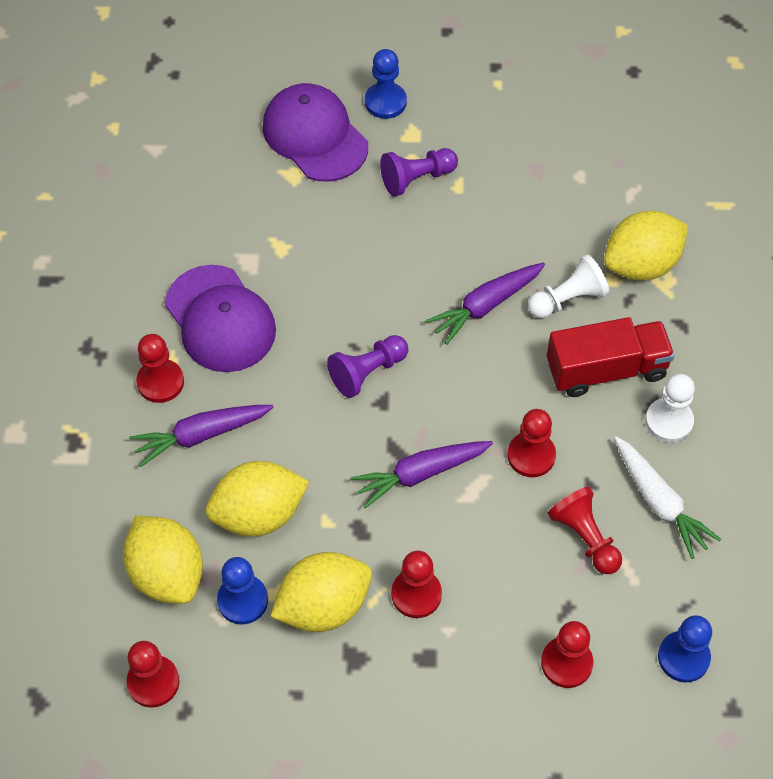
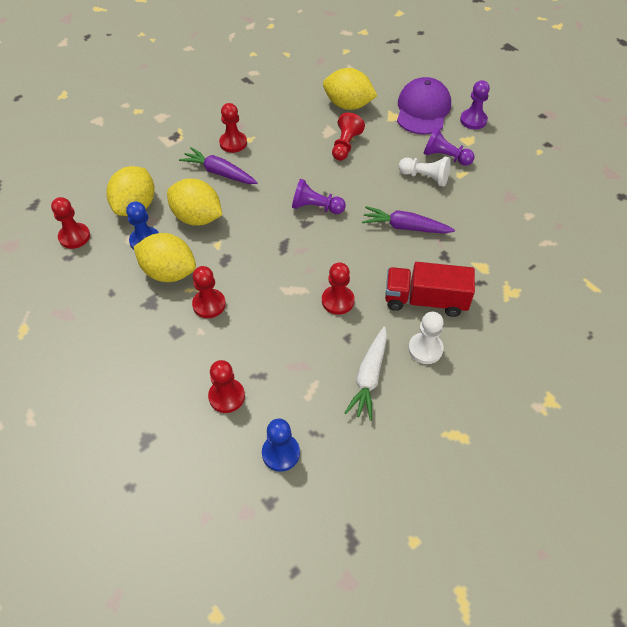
camera: 50 degrees right, 5 degrees down
(220, 319) = (287, 141): purple cap -> none
(385, 102) = (473, 120): blue pawn -> purple pawn
(420, 474) = (280, 263): purple carrot -> none
(567, 299) = (449, 257): white pawn -> white pawn (425, 177)
(585, 537) = (312, 356): red pawn -> red pawn (345, 145)
(606, 370) = (425, 300): red truck -> red truck turned 150 degrees clockwise
(641, 264) = (508, 274): yellow lemon -> yellow lemon (348, 105)

